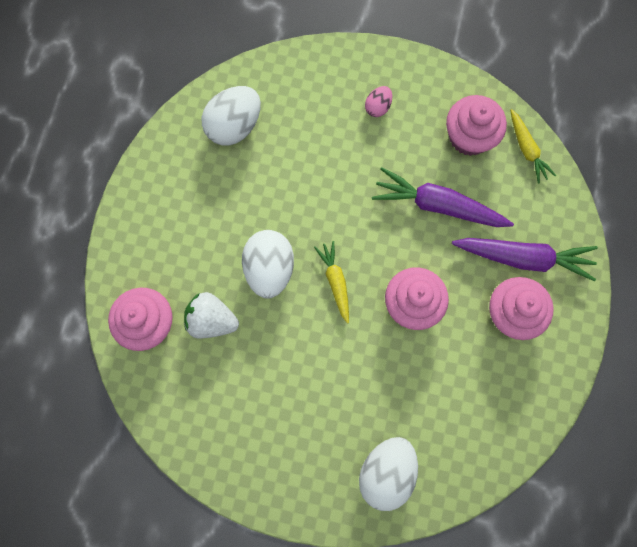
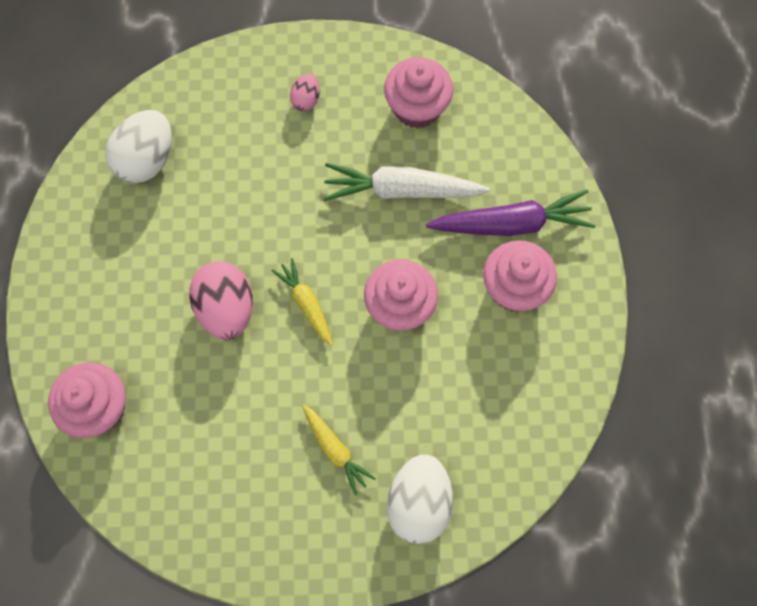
camera: 15 degrees left, 5 degrees down
(212, 320) = (173, 384): white strawberry -> none
(269, 268) = (226, 308): white egg -> pink egg
(438, 205) = (401, 190): purple carrot -> white carrot
(527, 149) = (484, 106): yellow carrot -> yellow carrot (335, 450)

